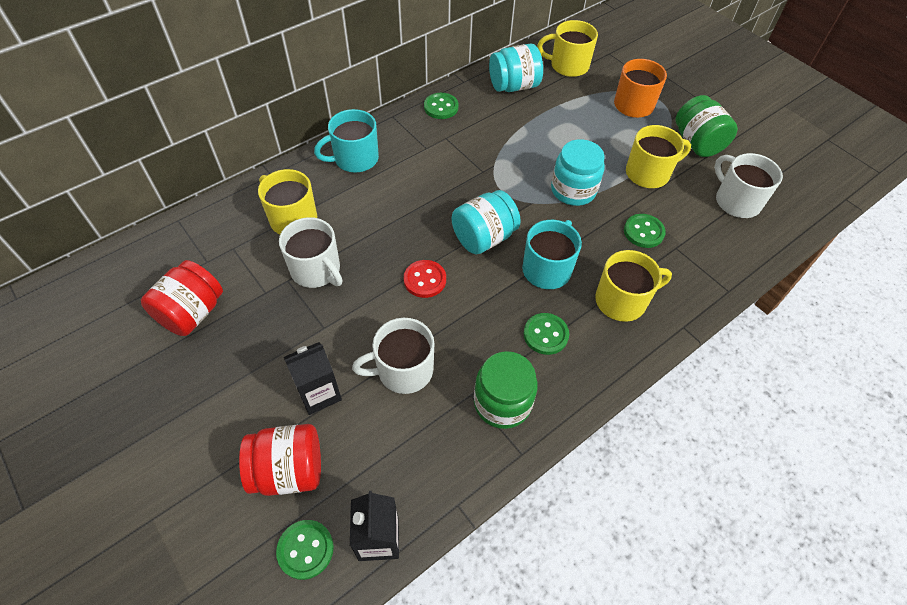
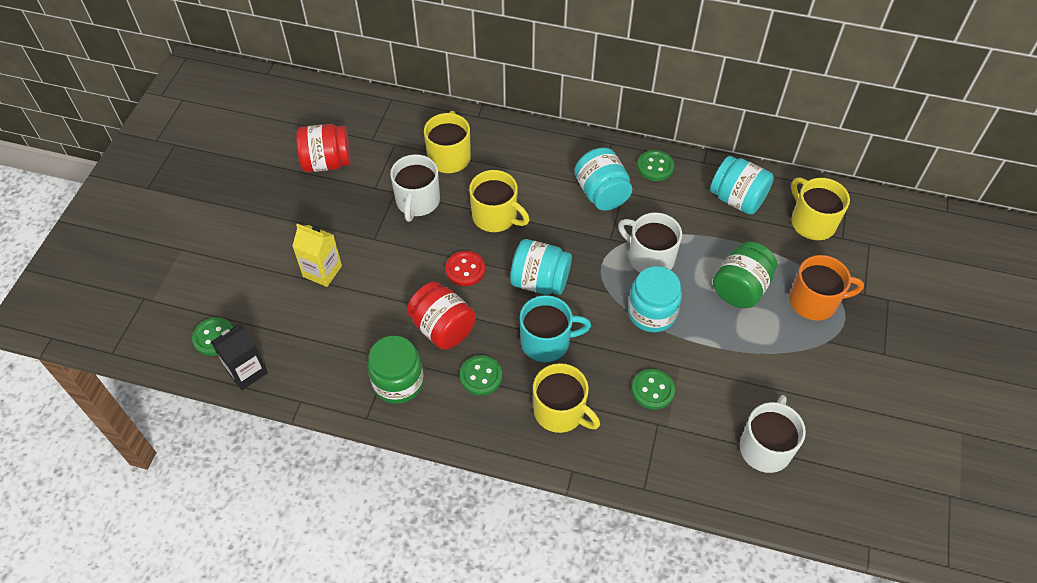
camera: 55 degrees right, 0 degrees up
(289, 470) = (257, 293): red jar -> red jar (443, 328)
(319, 393) = (322, 271): black carton -> yellow carton
(355, 159) = (541, 152): turquoise mug -> none
(403, 370) = (377, 306): white mug -> white mug (650, 257)
(435, 150) = (602, 193): none -> turquoise jar
(648, 173) = (730, 358): yellow mug -> yellow mug (496, 216)
(697, 143) = (814, 379): green jar -> green jar (740, 288)

